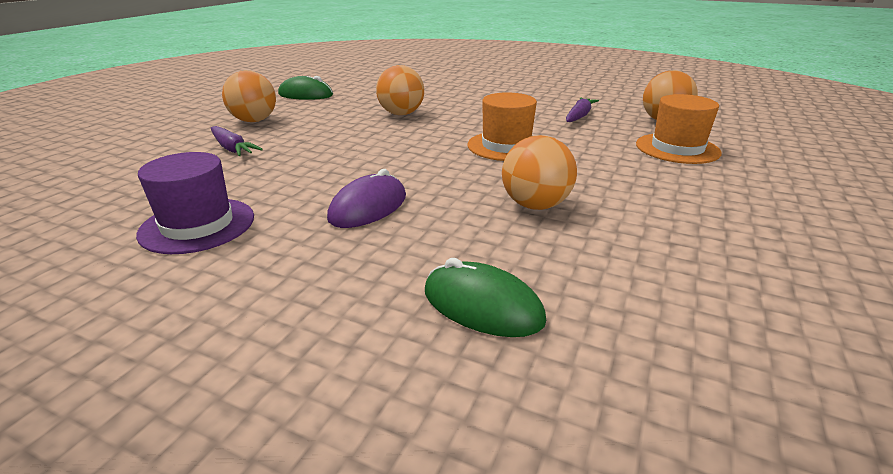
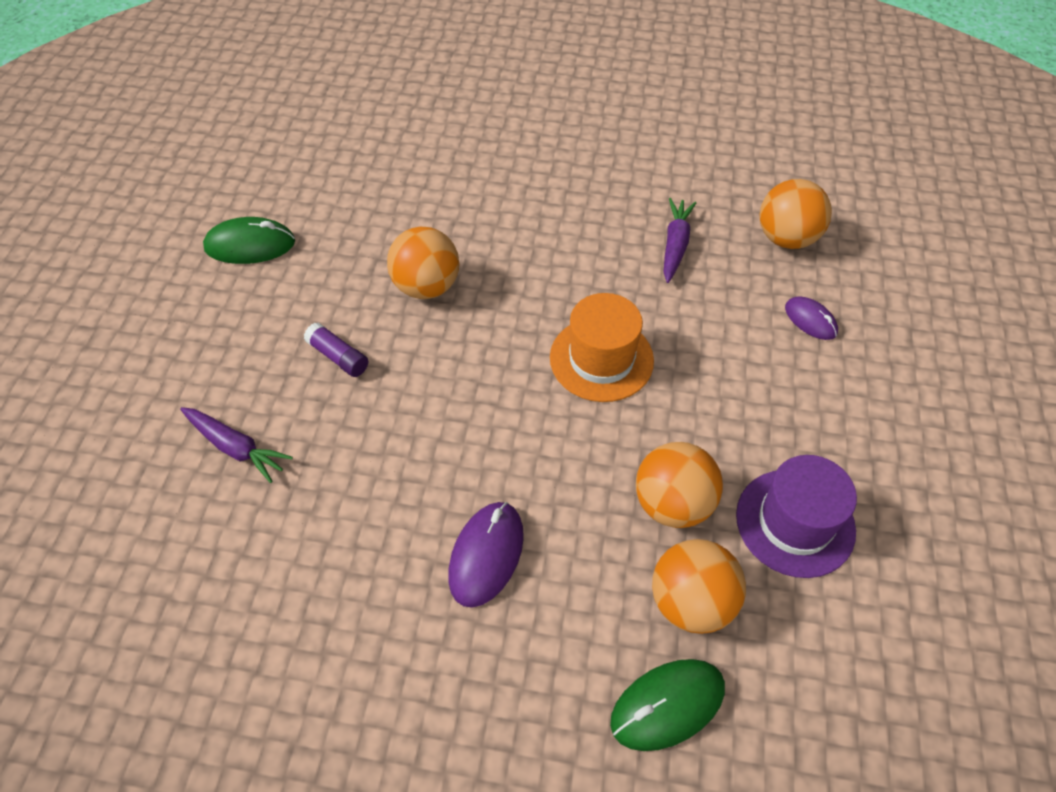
camera: 15 degrees left, 25 degrees up
(197, 225) = (305, 643): purple hat -> purple hat (795, 522)
(254, 121) = (218, 354): orange ball -> orange ball (691, 602)
(326, 128) = (338, 357): none -> purple glue stick
(482, 306) = (667, 705): green mouse -> green mouse turned 45 degrees counterclockwise
(677, 148) = (810, 320): orange hat -> purple mouse

